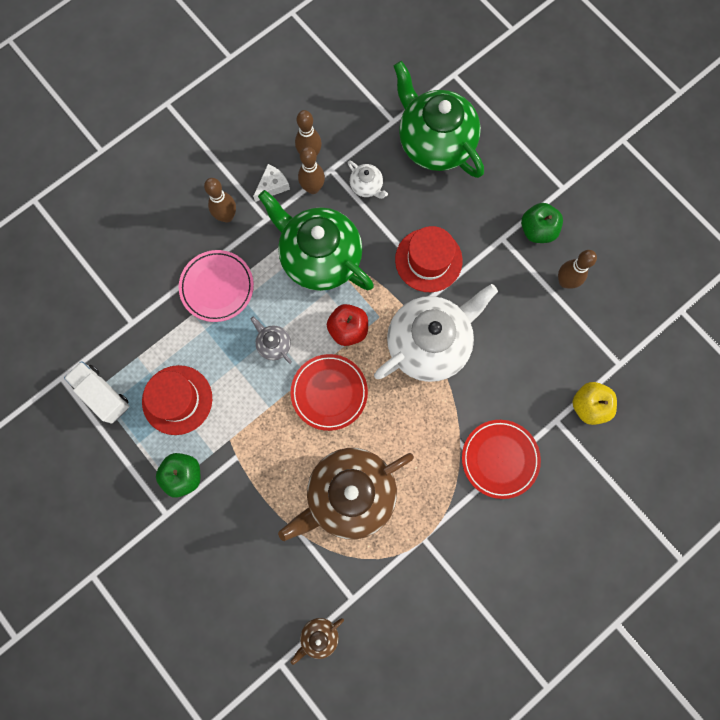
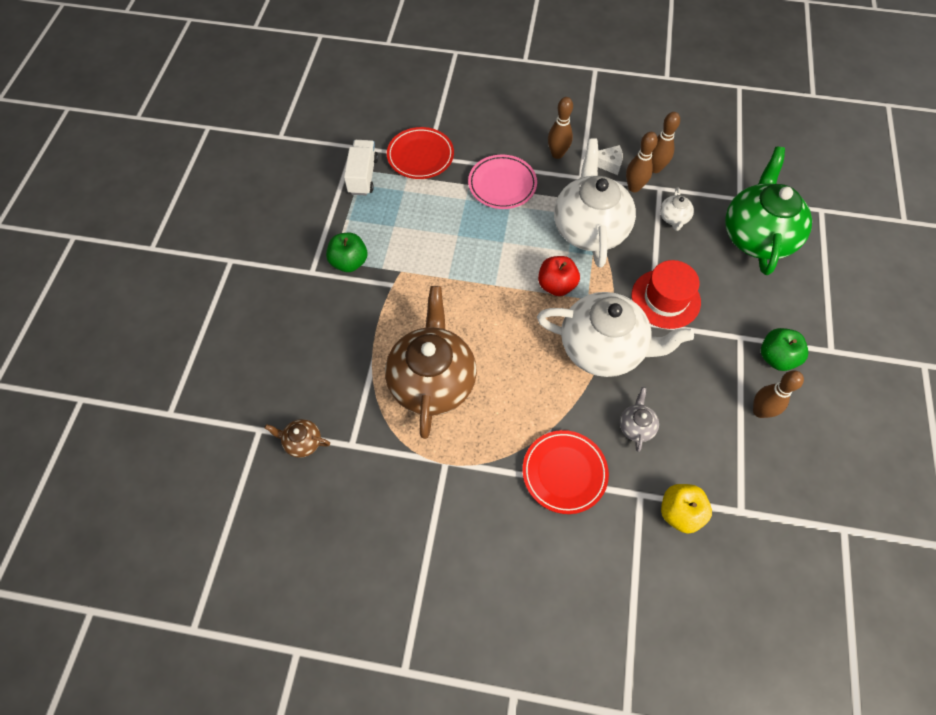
camera: 50 degrees right, 15 degrees down
(177, 400) = (400, 219): red hat -> none
(273, 344) = (496, 247): grey teapot -> grey teapot (636, 426)
(319, 257) = (589, 228): green teapot -> white teapot
(329, 392) = (496, 308): red plate -> red plate (420, 156)
(349, 494) = (432, 381): brown teapot -> brown teapot turned 75 degrees clockwise

